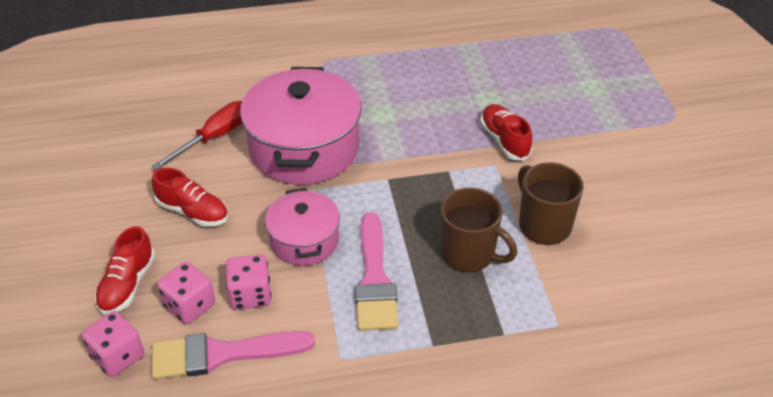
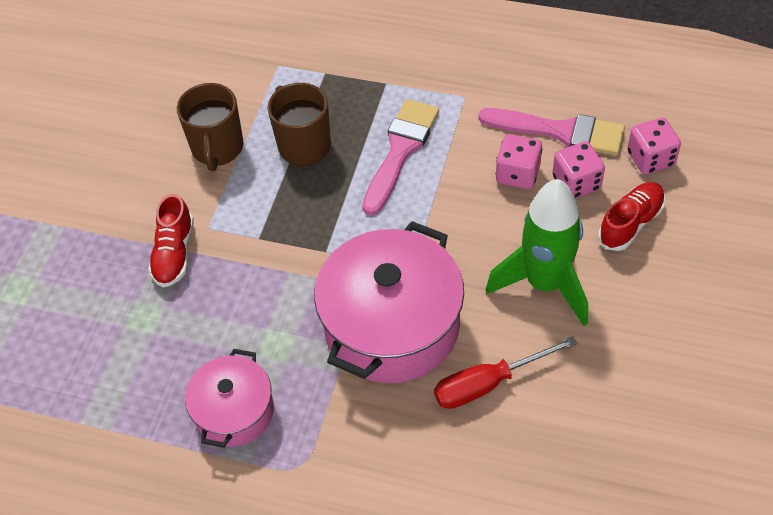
camera: 150 degrees left, 10 degrees up
(193, 212) = (545, 284): red shoe -> green rocket
(304, 240) = (445, 210): pink pot -> pink pot (234, 411)

